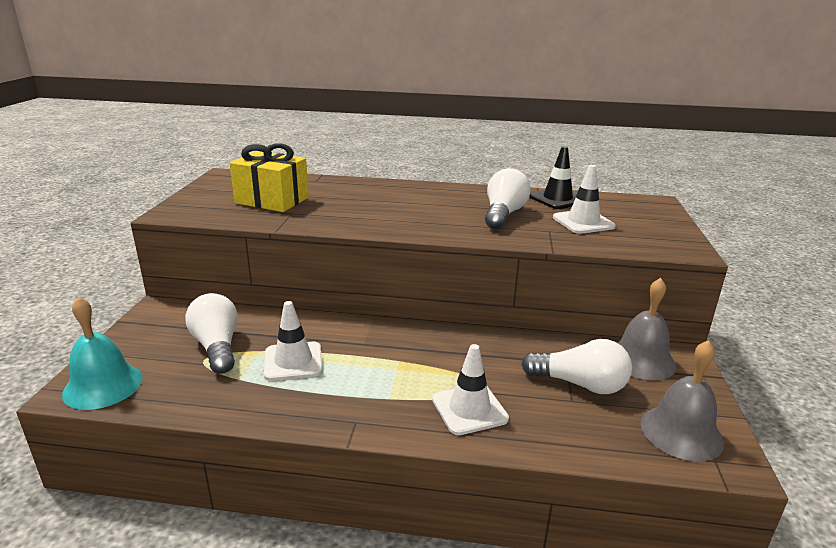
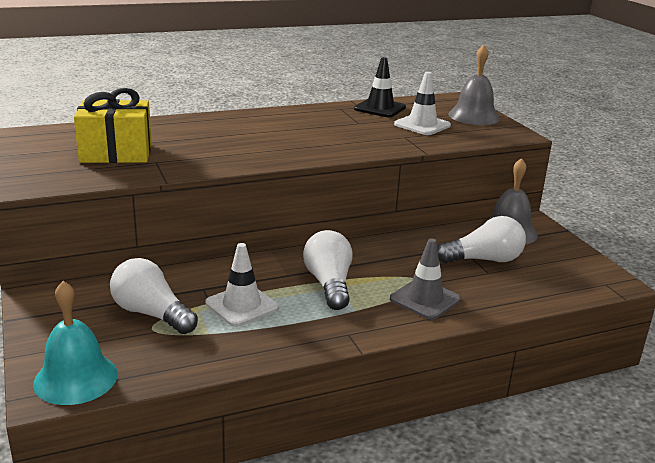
camera: 30 degrees left, 0 degrees up
(469, 409) = (425, 299): white traffic cone -> grey traffic cone
(503, 214) = (353, 129): white light bulb -> white light bulb (329, 284)
(681, 432) = (573, 273): grey bell -> grey bell (474, 116)

